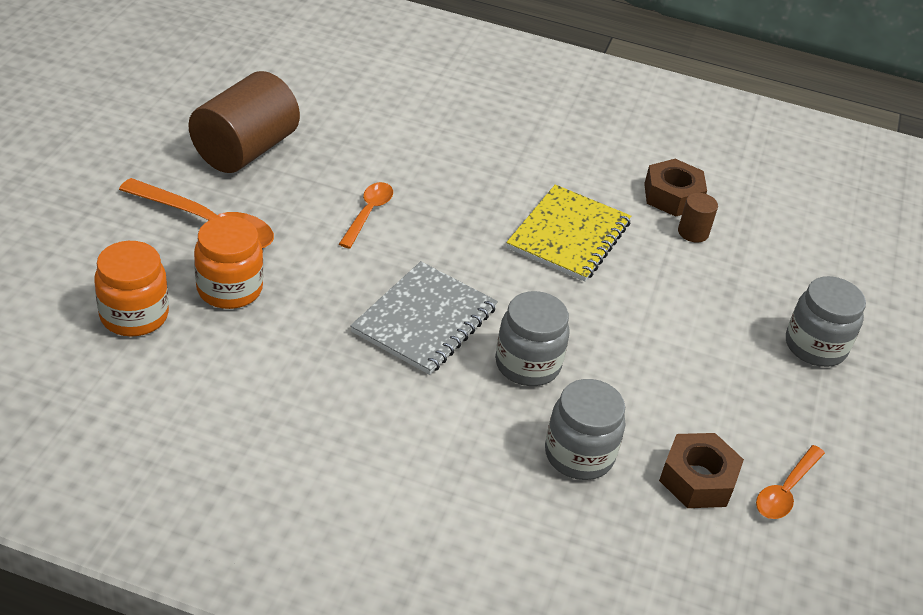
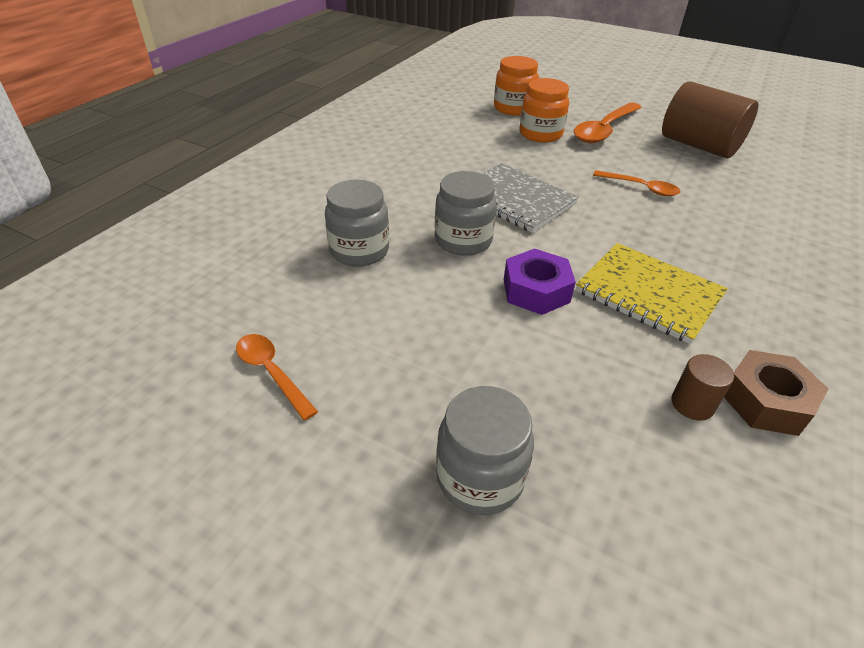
camera: 105 degrees right, 0 degrees up
(593, 309) = (536, 290): none -> purple nut
(697, 479) = (310, 313): brown nut -> none

